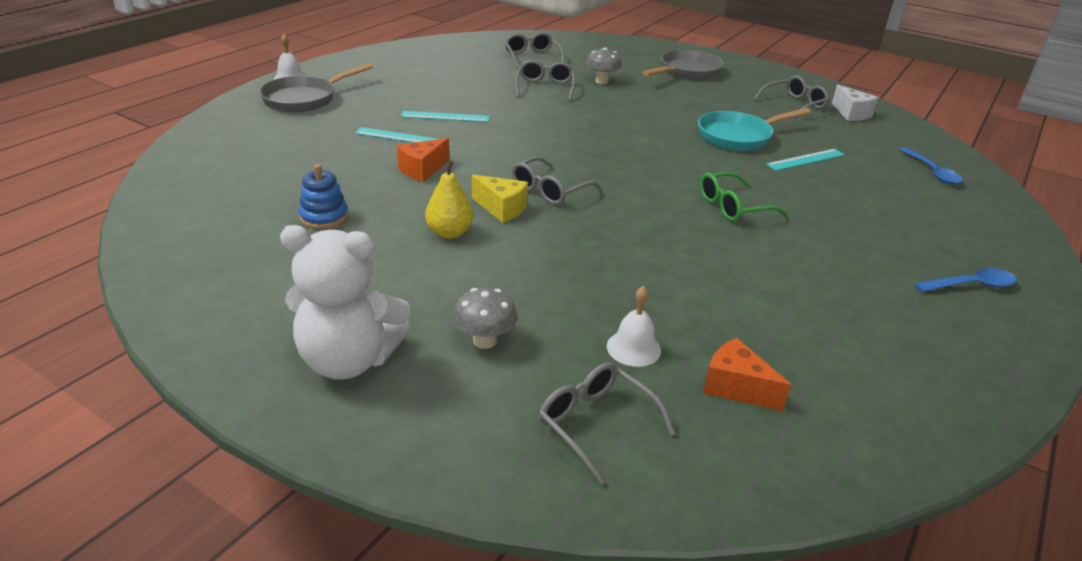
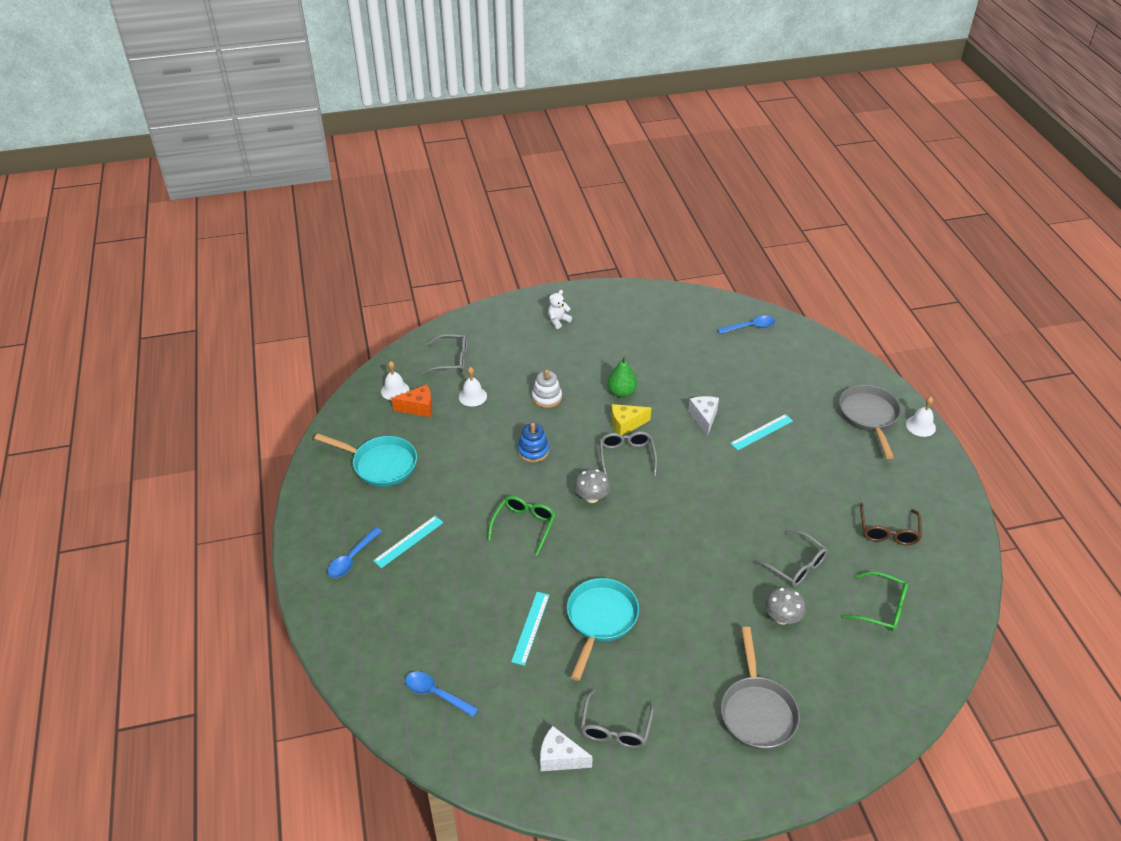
camera: 135 degrees right, 10 degrees up
(194, 194) = (750, 327): none -> blue spoon
(324, 217) = (682, 359): blue stacking toy -> blue stacking toy (533, 451)
(349, 360) = (558, 321): white teddy bear -> white teddy bear, size x0.45
(422, 170) = (704, 418): orange cheese -> white cheese
(445, 116) = (780, 471): turquoise ruler -> turquoise ruler (409, 541)
(449, 233) = (621, 392): yellow pear -> green pear
(451, 67) = (888, 531): none -> brown glasses
(484, 341) = (528, 359): grey mushroom -> grey mushroom (592, 497)
(532, 57) = (882, 608): grey glasses -> green glasses
(539, 282) = (546, 397): none -> white stacking toy
(750, 442) = (395, 390): none -> white bell
(864, 352) = (380, 464): none -> turquoise pan

